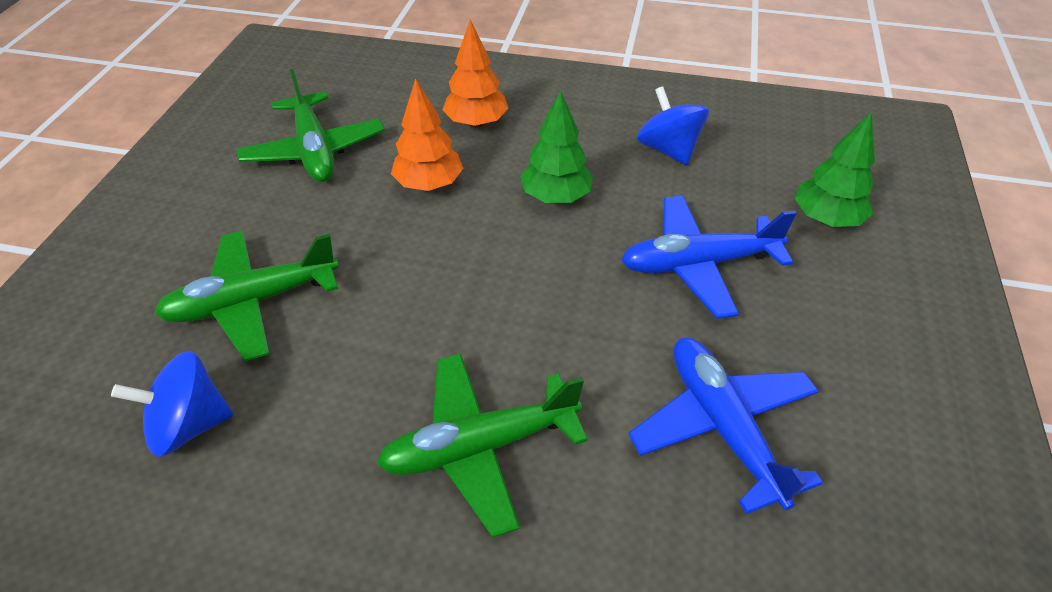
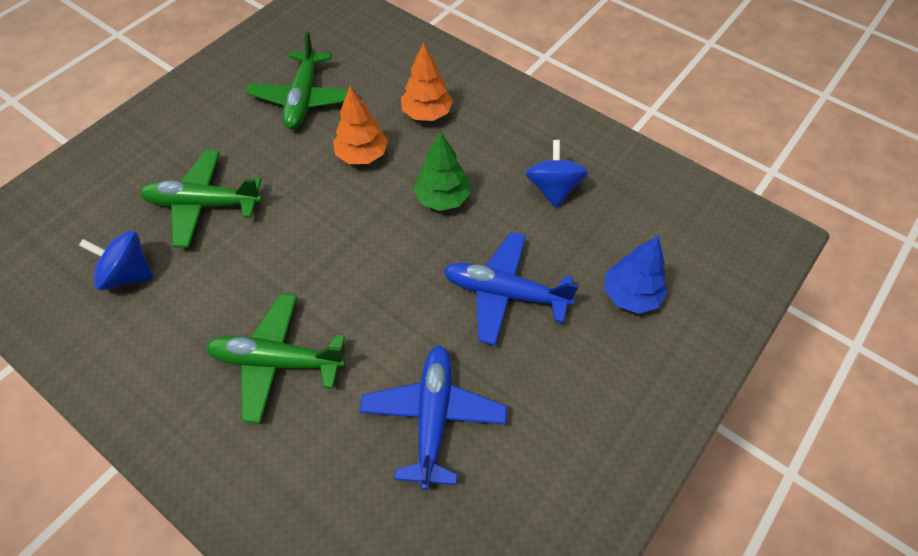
camera: 25 degrees right, 10 degrees up
(826, 219) = (630, 295): green tree -> blue tree

